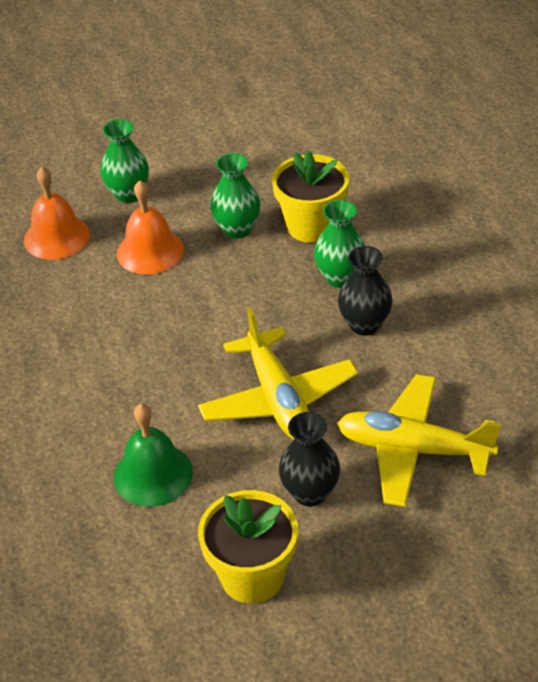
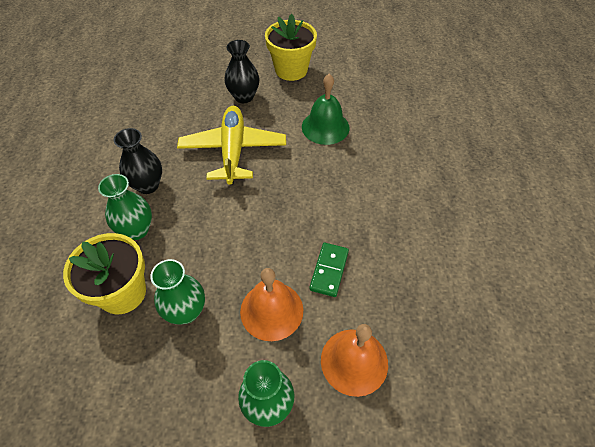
camera: 165 degrees left, 10 degrees up
(99, 298) = (329, 270): none -> green domino
(413, 449) = (176, 103): yellow plane -> none

